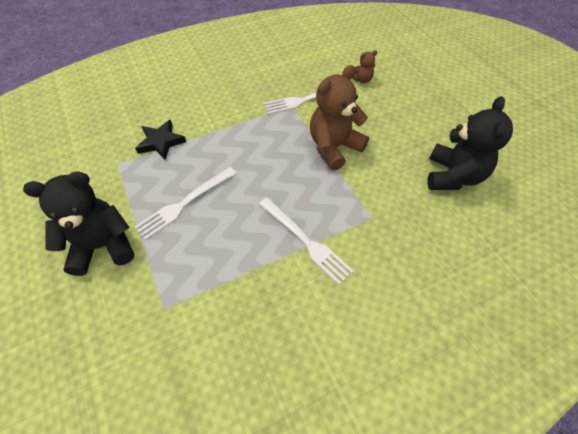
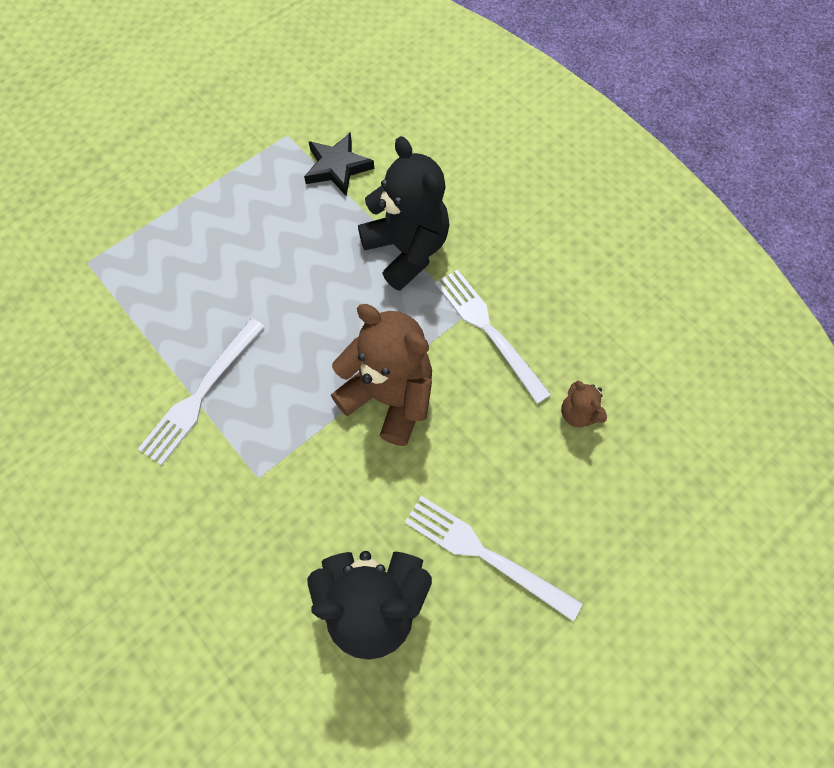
camera: 75 degrees right, 10 degrees up
(103, 246) = (160, 172): black teddy bear -> black teddy bear (407, 250)
(184, 203) = (237, 232): white fork -> white fork (485, 554)

